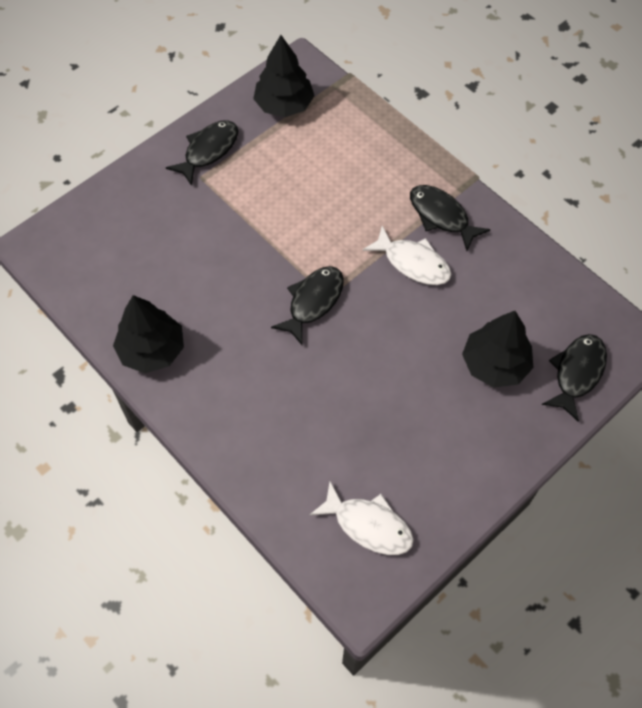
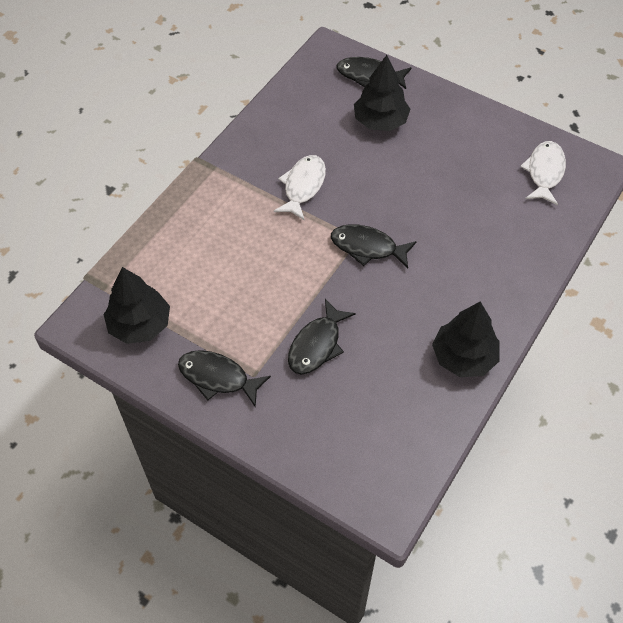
camera: 105 degrees left, 5 degrees down
(441, 216) = (247, 175): black fish -> black fish (317, 345)

